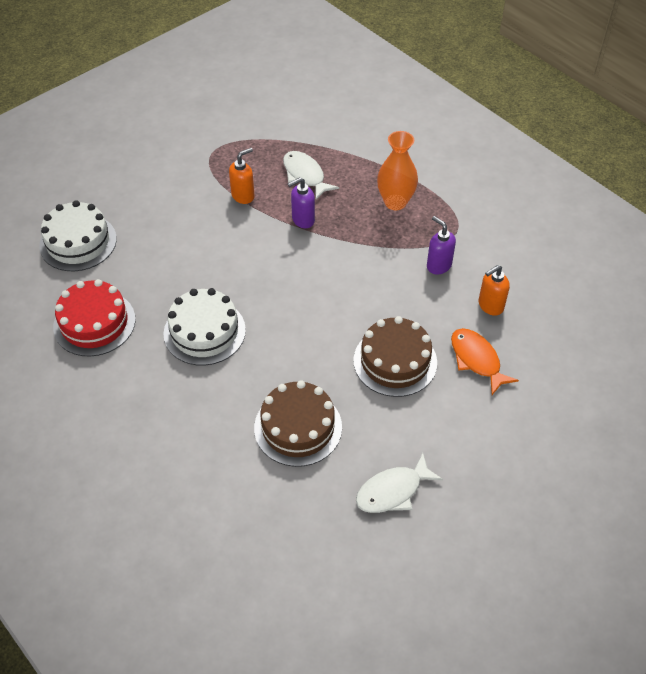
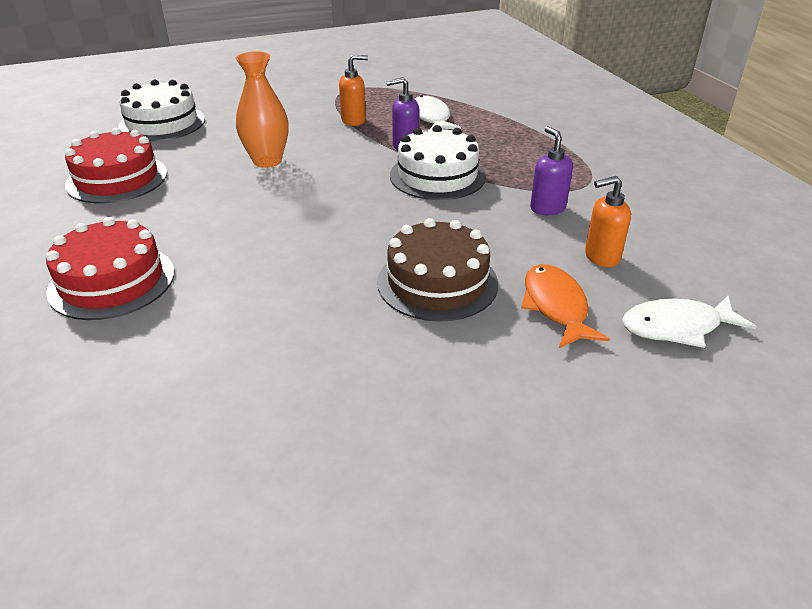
camera: 20 degrees right, 15 degrees down
(175, 427) = (112, 281): none -> red cake
(204, 331) = (224, 208): white cake -> white cake (437, 176)
(298, 427) = (260, 318): brown cake -> none
(393, 491) = (341, 428): white fish -> white fish (677, 327)
(395, 202) = (521, 151): orange vase -> orange vase (267, 161)

